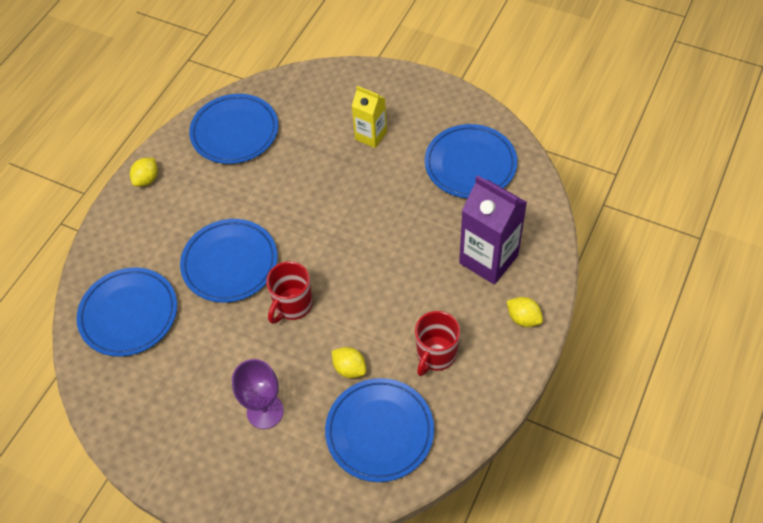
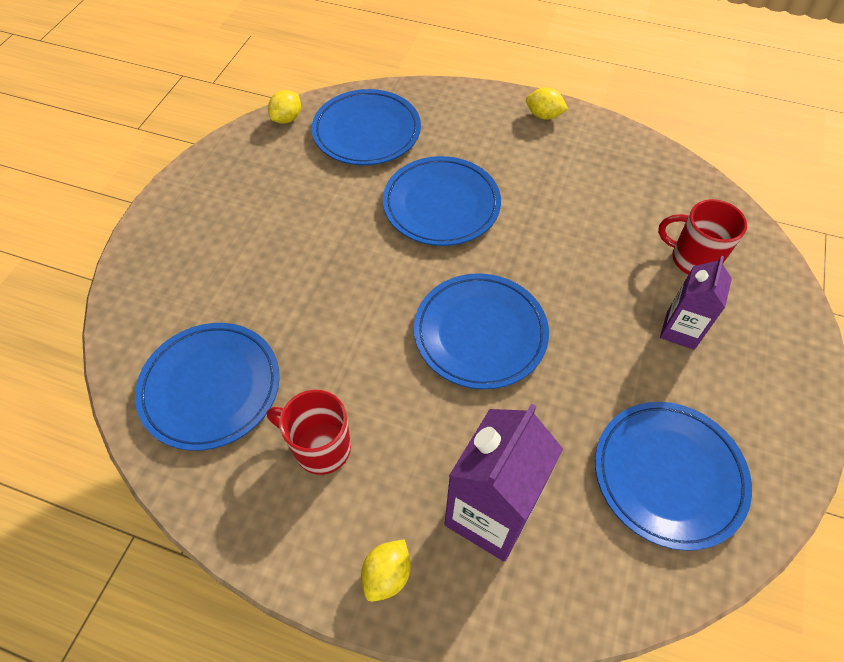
camera: 80 degrees right, 0 degrees up
(235, 132) = (636, 181): blue plate -> blue plate (480, 333)
(265, 411) = (246, 265): purple goblet -> none
(292, 305) = (388, 273): red mug -> red mug (693, 259)
(349, 368) = (300, 344): yellow lemon -> yellow lemon (287, 119)
(371, 136) = (680, 330): yellow carton -> purple carton

